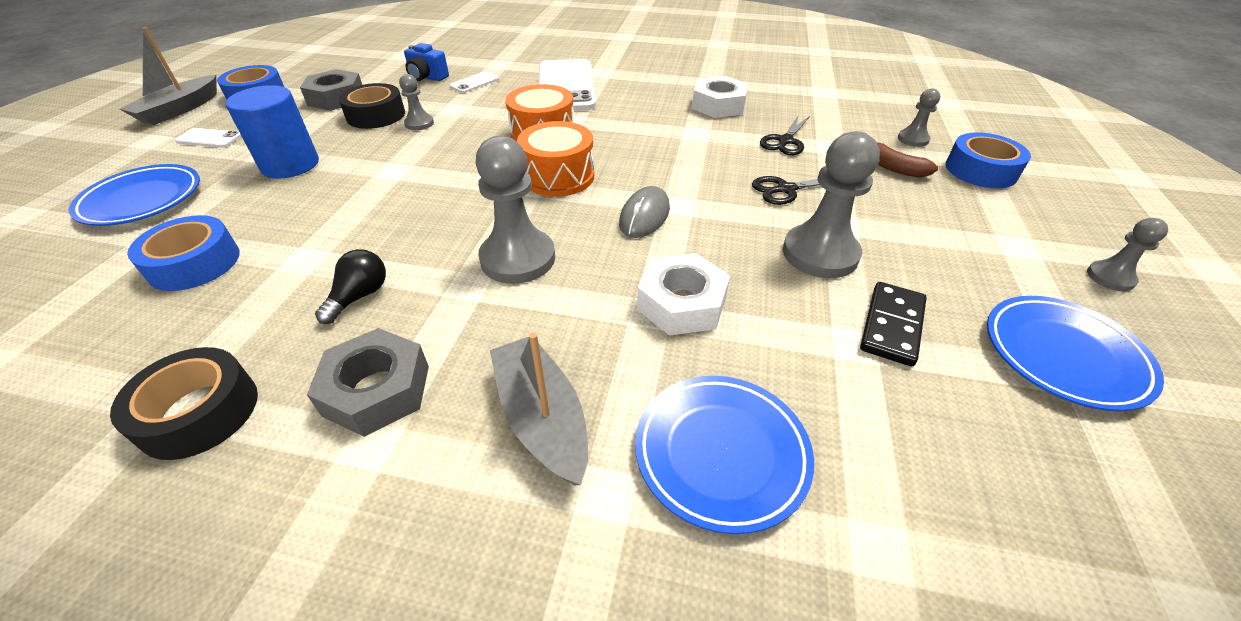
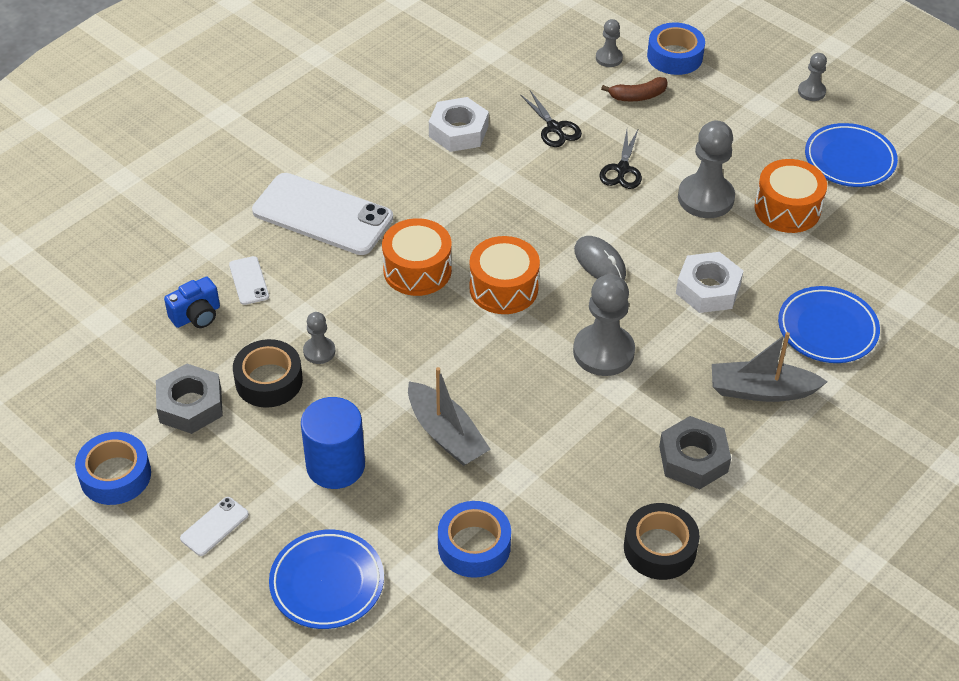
camera: 60 degrees left, 5 degrees up
(180, 110) = (100, 551): grey boat -> grey boat (446, 434)
(359, 296) = (589, 450): black light bulb -> none
(892, 326) = (787, 209): black domino -> orange drum

